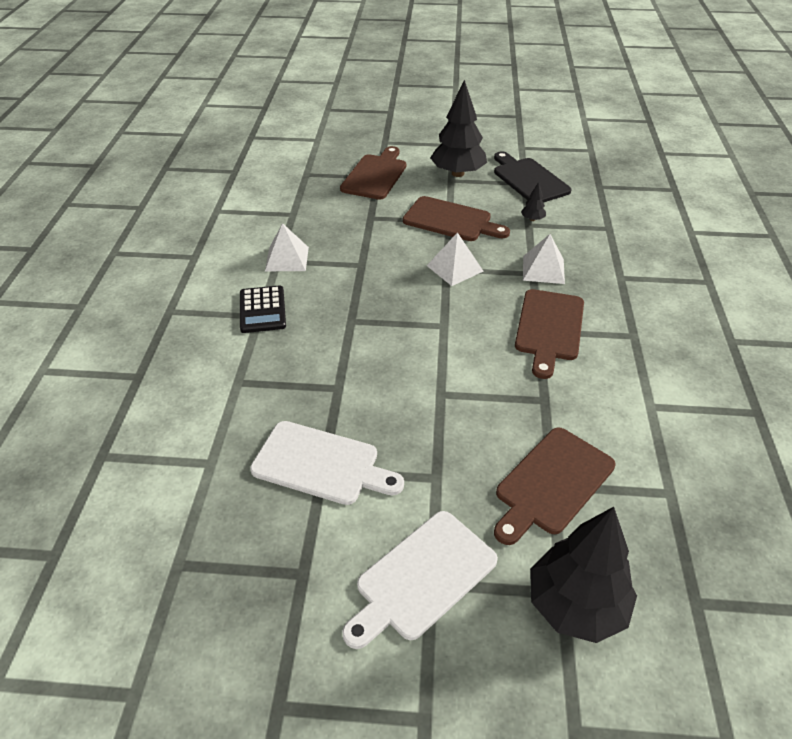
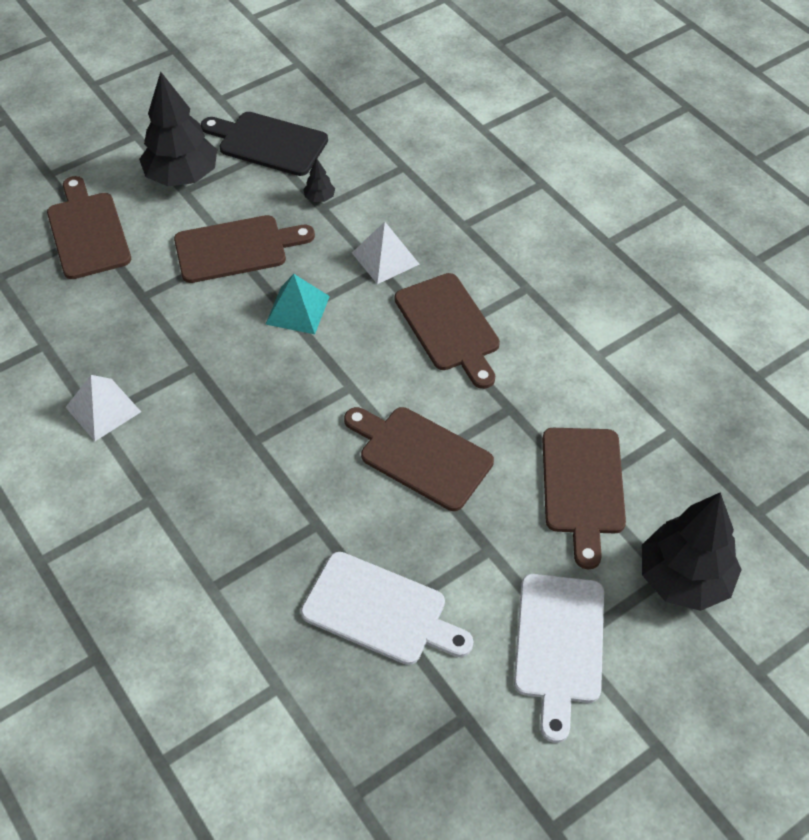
camera: 40 degrees left, 10 degrees up
(262, 310) = (145, 490): black calculator -> none
(321, 464) = (380, 611): white cutting board -> white cutting board turned 45 degrees clockwise
(449, 390) = (421, 455): none -> brown cutting board
(454, 268) = (297, 310): white pyramid -> turquoise pyramid

